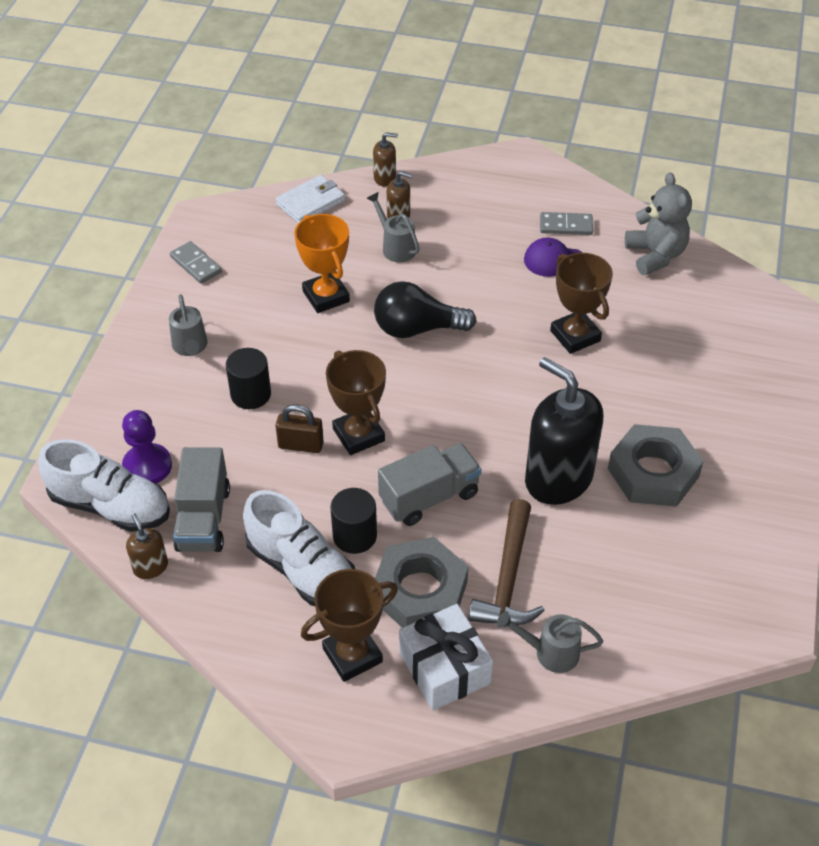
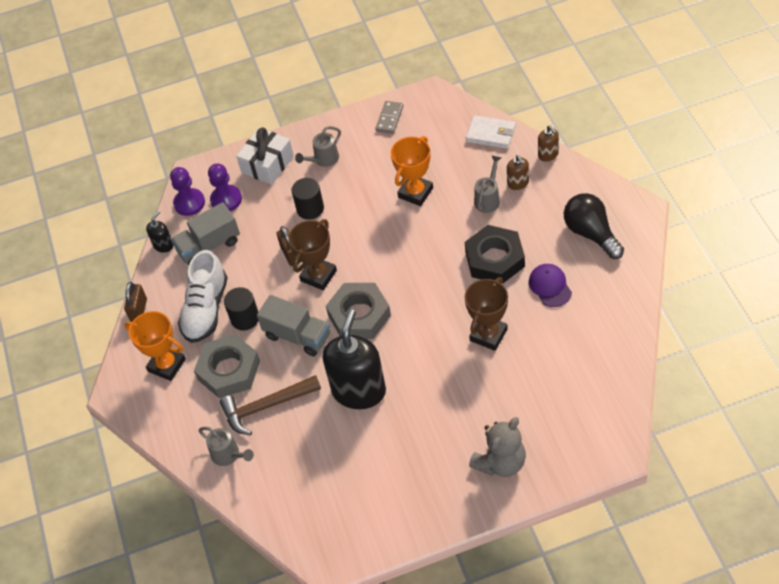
camera: 65 degrees right, 5 degrees up
(110, 506) = (189, 203): white shoe -> purple pawn
(150, 567) = (163, 245): brown soap dispenser -> black soap dispenser
(232, 645) = (139, 310): none -> brown padlock
(352, 655) = (167, 365): brown trophy -> orange trophy
(417, 329) = (426, 252): black light bulb -> black light bulb (591, 233)
(444, 668) = (185, 411): white gift -> white gift (267, 164)
(481, 282) = (495, 259): none -> black nut
(550, 652) = (228, 455): grey watering can -> grey watering can turned 150 degrees clockwise
(566, 226) = (591, 273): grey domino -> none
(653, 472) = (402, 438): grey nut -> grey nut (359, 315)
(655, 255) = (607, 338): grey teddy bear -> grey teddy bear (500, 462)

